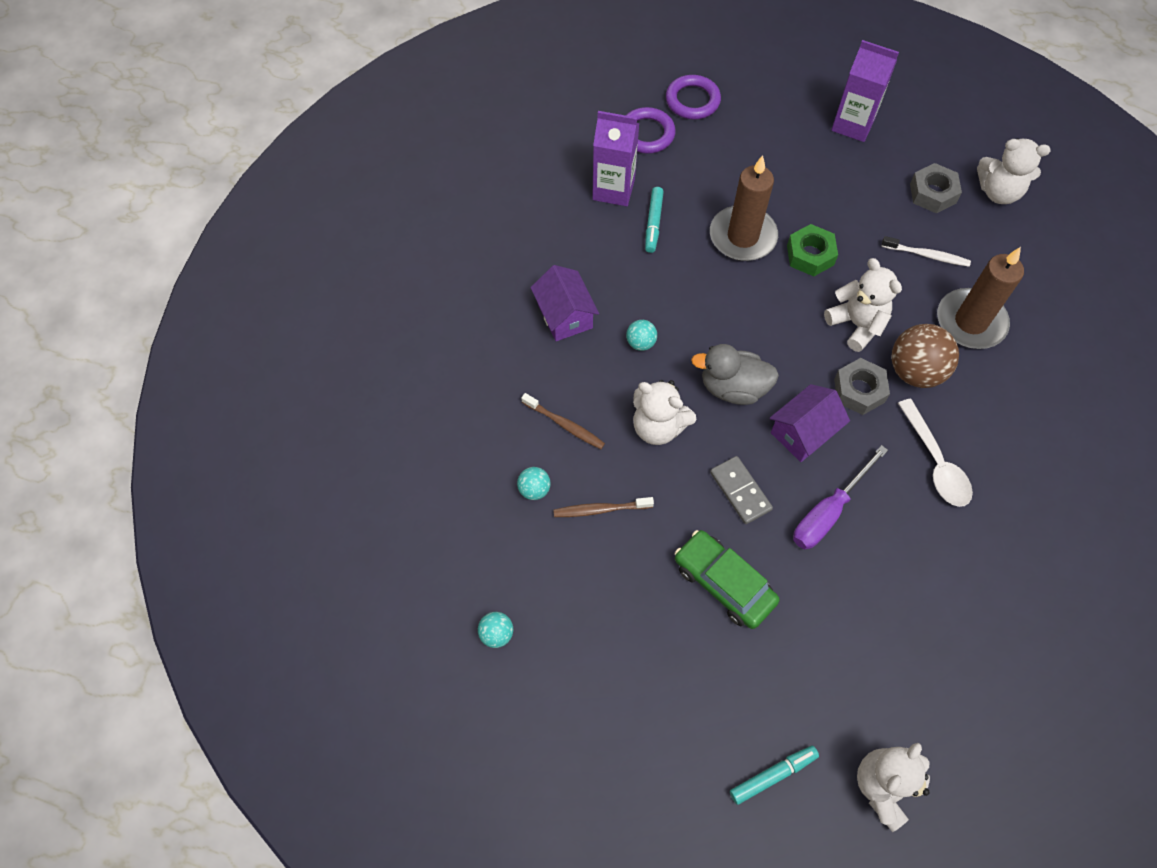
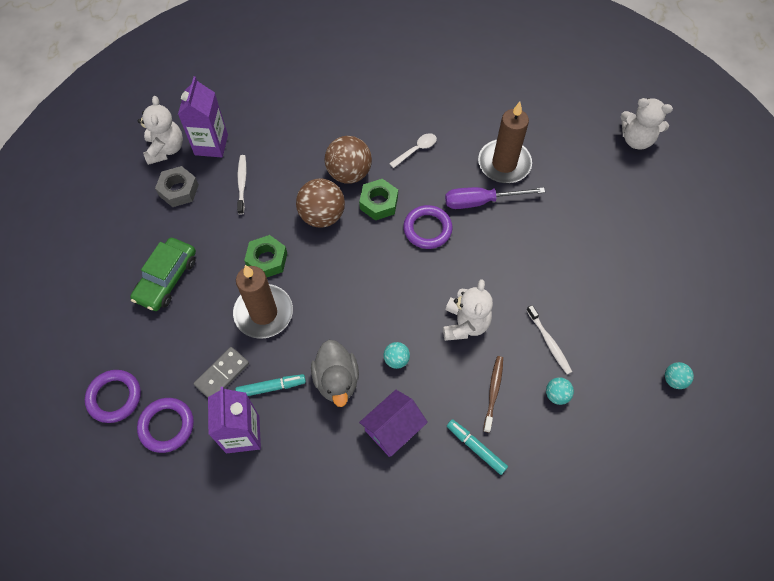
camera: 110 degrees left, 0 degrees up
(600, 509) = (549, 342): brown toothbrush -> white toothbrush
(724, 583) = (562, 249): green car -> green car (166, 279)
(733, 388) = (410, 283): grey duck -> grey duck (336, 380)
(740, 491) = (491, 256): grey domino -> grey domino (222, 374)
(773, 775) = (663, 193): turquoise marker -> turquoise marker (476, 448)
(803, 432) = (427, 229): purple house -> purple ring
(828, 512) = (481, 201): purple screwdriver -> purple screwdriver turned 150 degrees clockwise
(853, 124) = (116, 259): purple carton -> purple carton (211, 145)
(856, 324) = (322, 216): white teddy bear -> brown ball
(859, 390) = (379, 203): grey nut -> green nut
(935, 462) = (416, 150): white spoon -> white spoon, size x0.65
(970, 322) = (294, 148): brown candle -> brown candle (504, 164)

